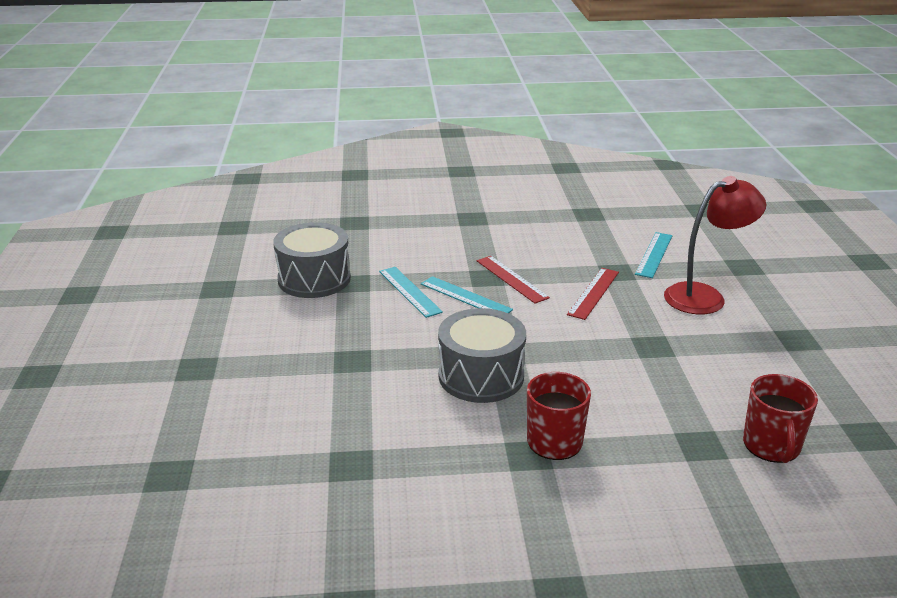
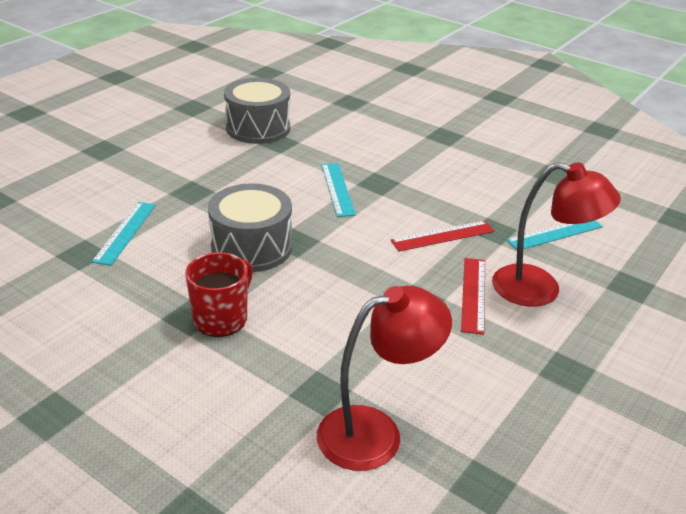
camera: 40 degrees right, 5 degrees up
(409, 291) = (305, 166): turquoise ruler -> turquoise ruler (125, 232)
(512, 279) = (395, 193): red ruler -> red ruler (473, 294)
(771, 446) = (375, 432): red mug -> red lamp

